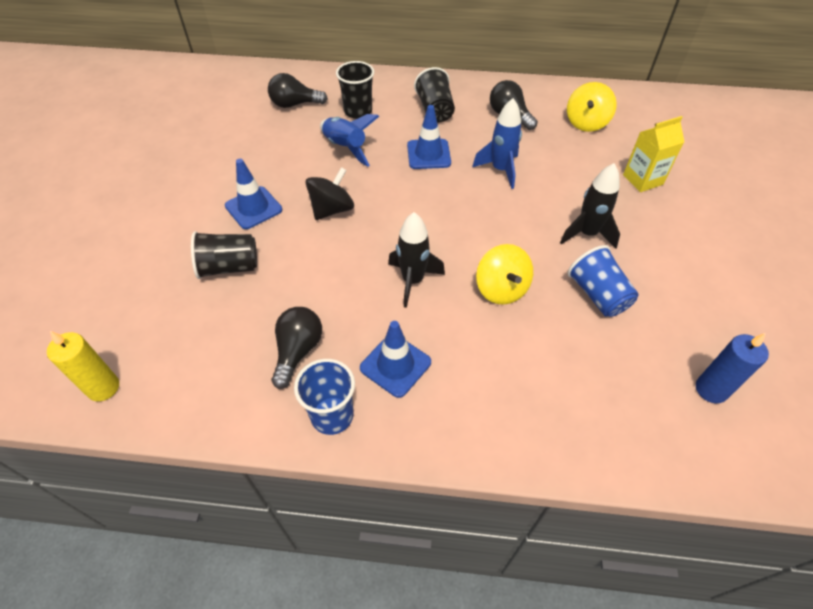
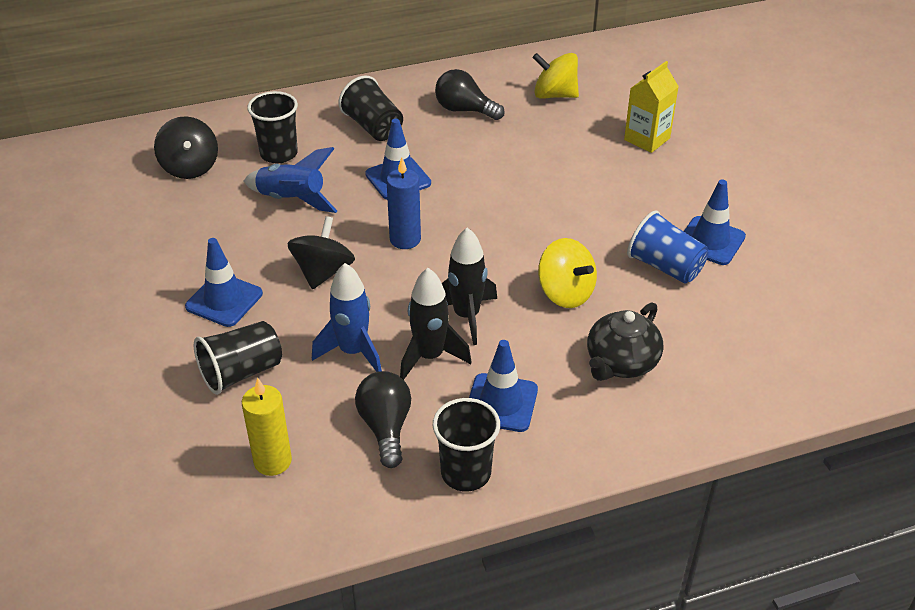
camera: 25 degrees left, 10 degrees down
(103, 387) = (181, 545): yellow candle -> yellow candle (272, 461)
(295, 104) = (190, 167): black light bulb -> black spinning top
(332, 415) = (466, 473): blue cup -> black cup
(500, 170) = (490, 172): blue rocket -> blue rocket (353, 352)
(512, 367) = (621, 363): none -> black teapot
(586, 122) = (554, 95): yellow spinning top -> yellow spinning top turned 105 degrees clockwise
(587, 234) = (621, 211): black rocket -> black rocket (430, 357)
(650, 285) = (710, 241): none -> blue traffic cone
(711, 389) = (813, 316): blue candle -> blue candle (405, 239)

